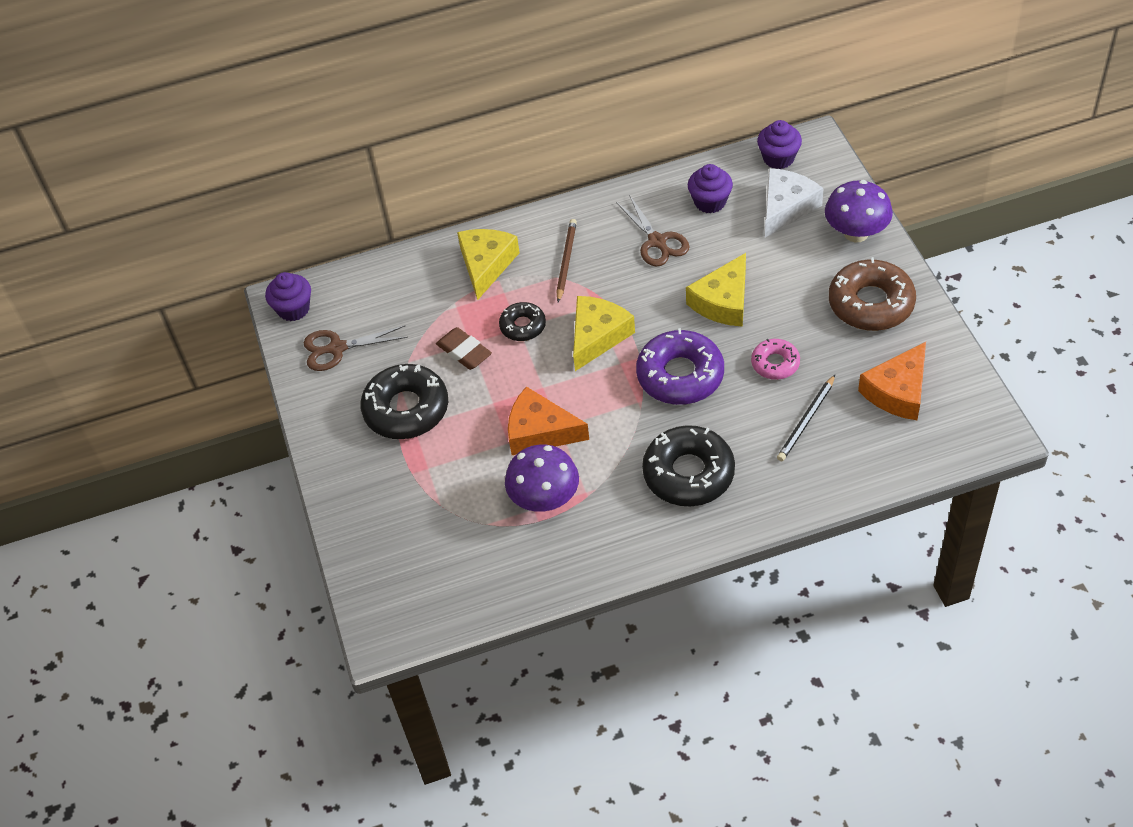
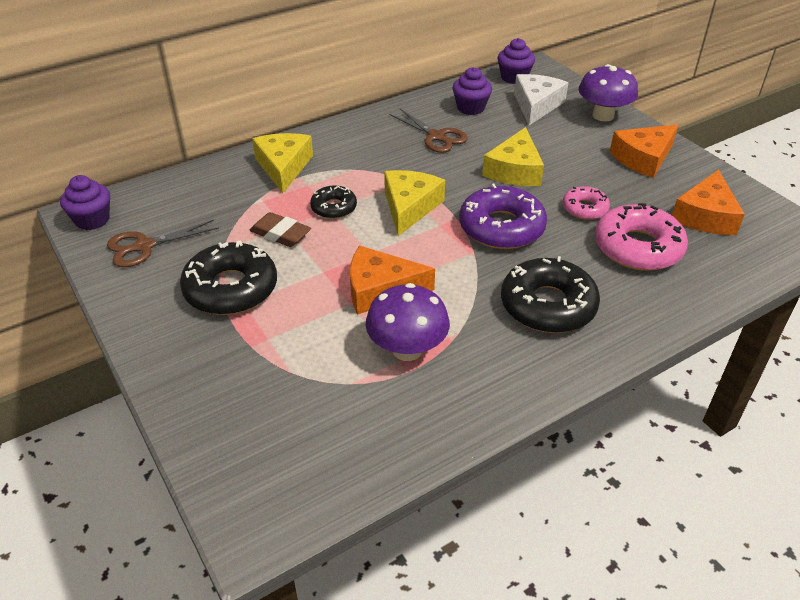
camera: 20 degrees left, 10 degrees down
(566, 261) = (359, 157): brown pencil -> none
(806, 420) = (637, 247): black pencil -> pink donut
(871, 303) = (643, 158): brown donut -> orange cheese

